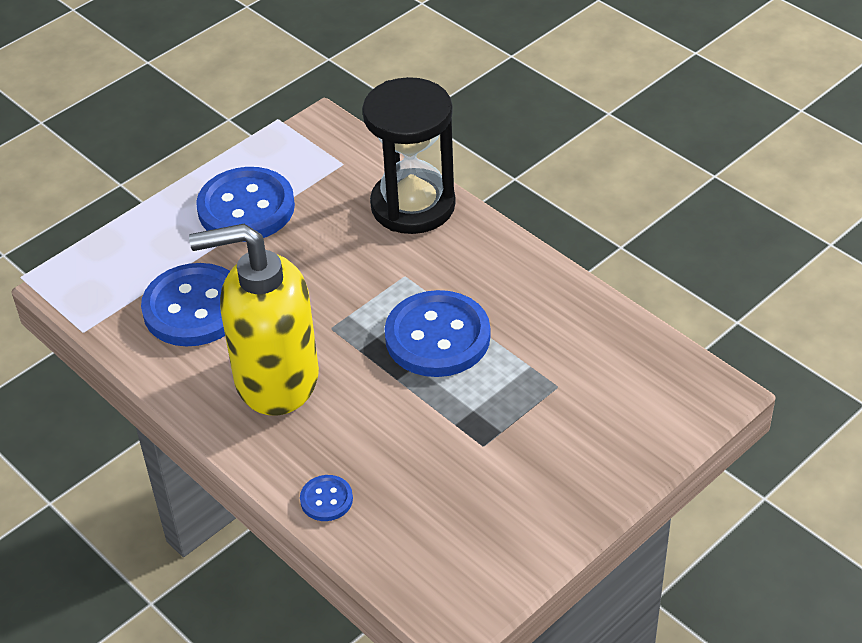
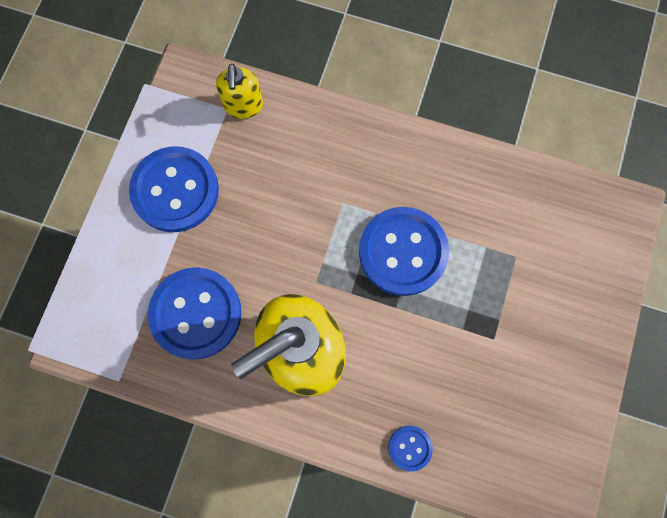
camera: 30 degrees left, 30 degrees up
(360, 166) = (243, 106): none -> yellow soap dispenser
(413, 205) = (308, 128): black hourglass -> none

